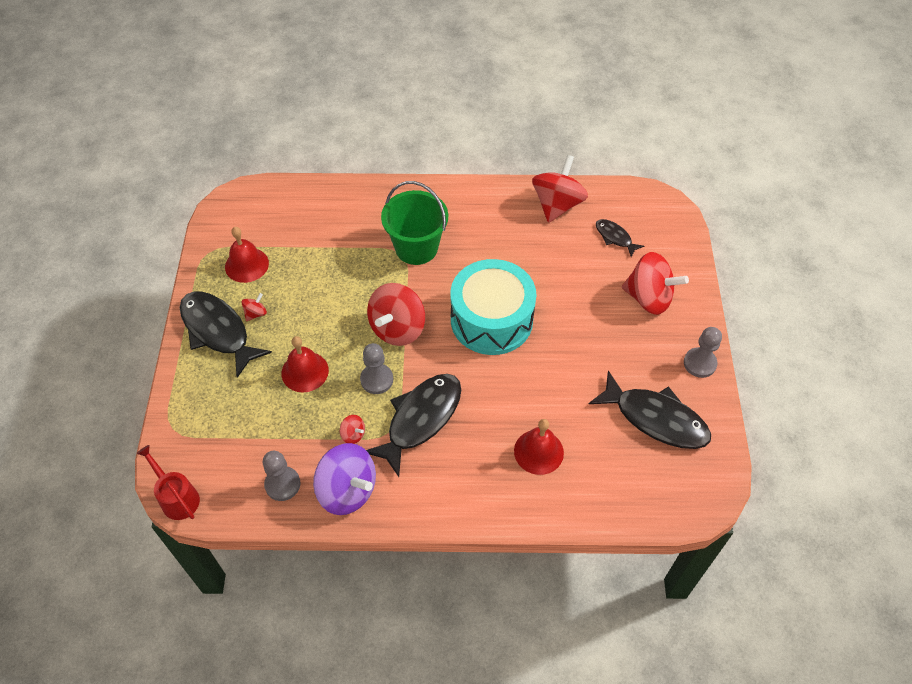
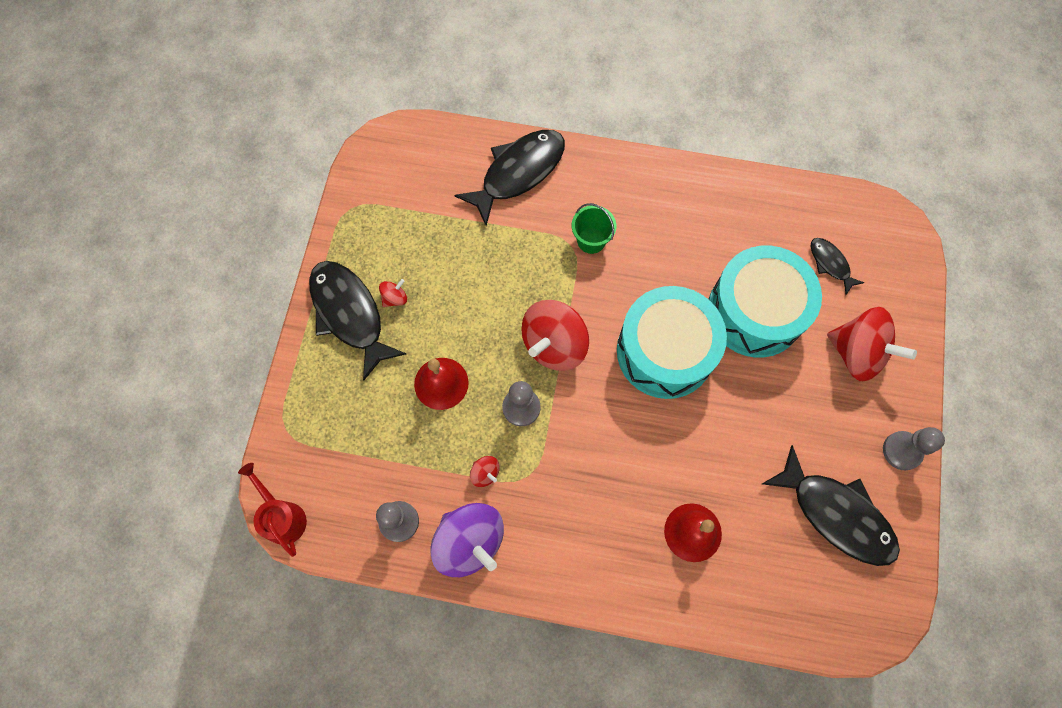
camera: 10 degrees right, 15 degrees up
(246, 265) = (392, 232): red bell -> none
(416, 248) = (591, 240): green bucket -> green bucket, size x0.57
(420, 419) = (564, 467): black fish -> black fish (518, 173)
(557, 204) = (768, 207): red spinning top -> none
(560, 280) = (755, 312): none -> turquoise drum

